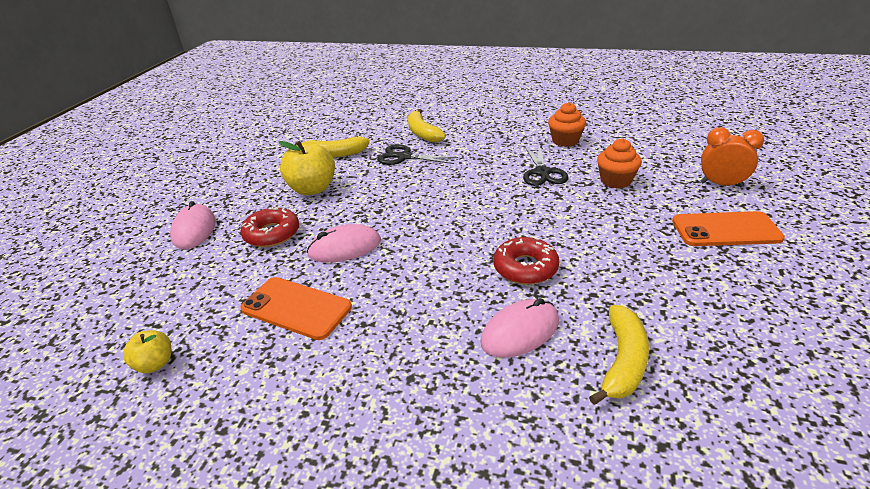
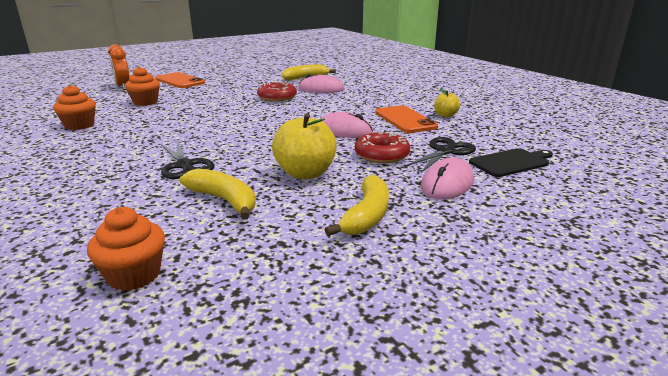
camera: 140 degrees left, 10 degrees down
(136, 285) = (511, 162): none -> black cutting board
(155, 364) = (498, 126): yellow apple -> yellow apple (445, 115)
(315, 123) = (134, 275): none -> orange cupcake
(422, 133) = (108, 180): yellow banana -> yellow banana (367, 215)
(542, 172) = (155, 118): black scissors -> black scissors (445, 151)

